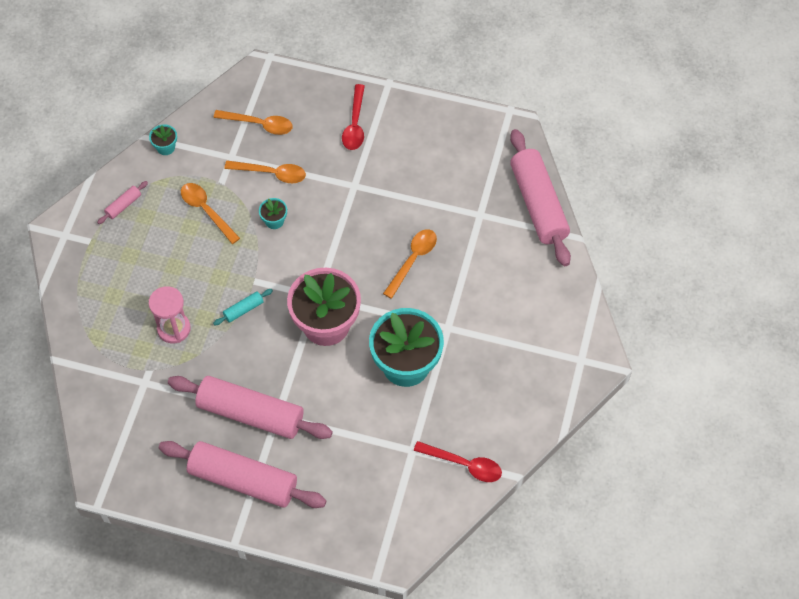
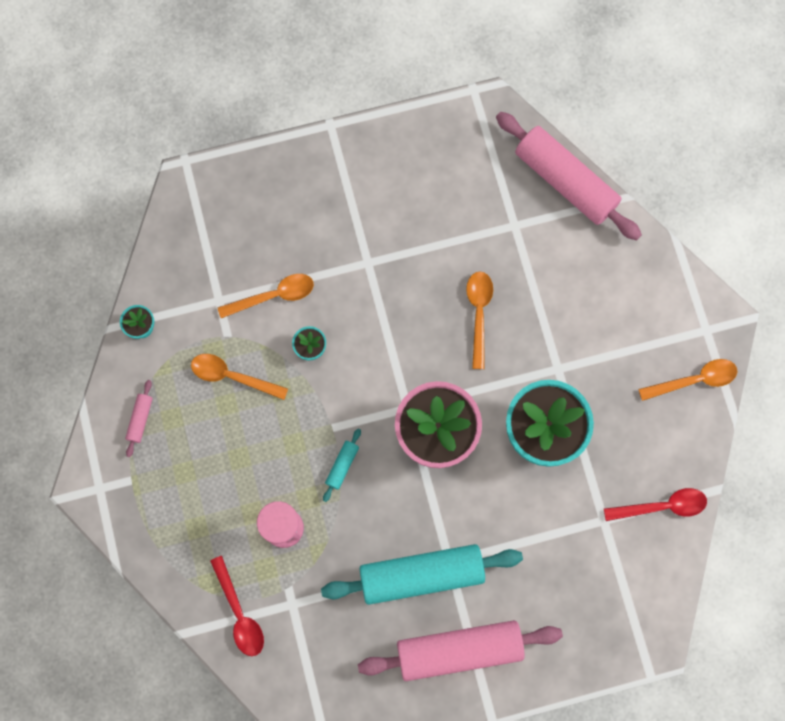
camera: 30 degrees left, 15 degrees up
(251, 413) = (421, 574): pink rolling pin -> turquoise rolling pin
(259, 124) = (225, 246): orange spoon -> orange spoon (694, 380)
(355, 124) = (325, 192): red spoon -> red spoon (239, 613)

